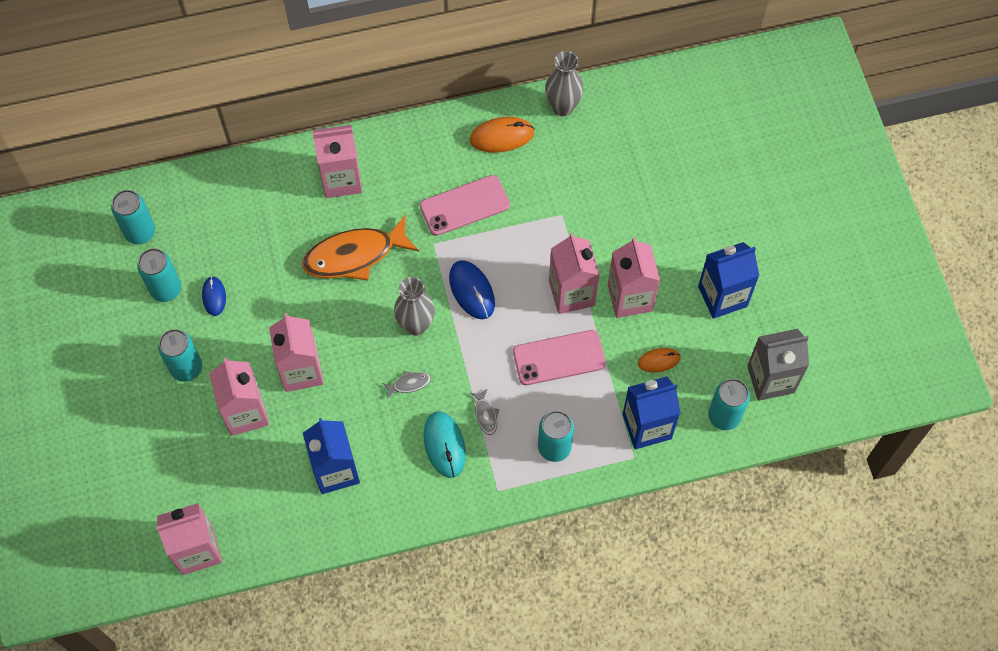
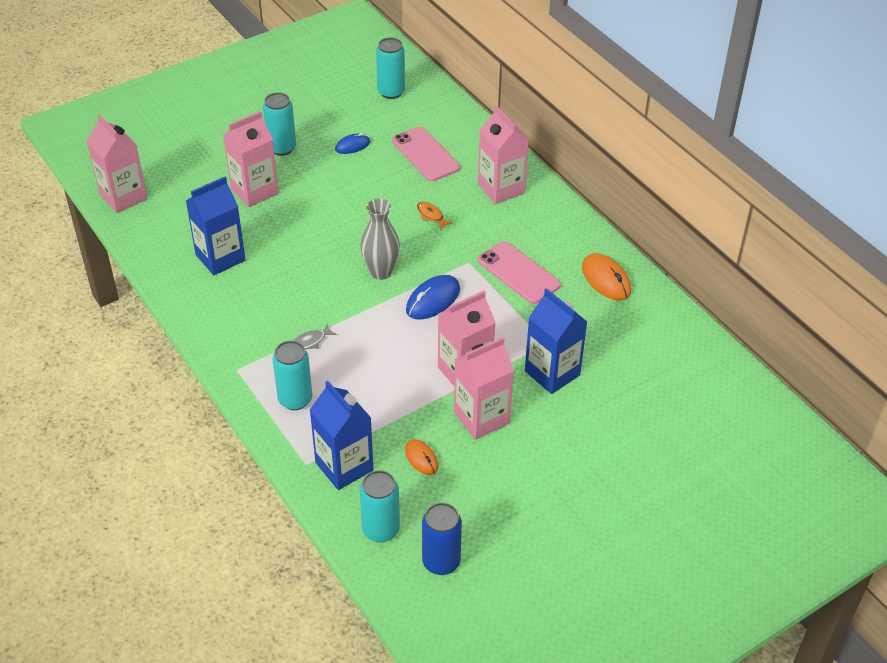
camera: 70 degrees right, 20 degrees down
(166, 289) = (347, 119): turquoise can -> none
(301, 370) = (306, 213): pink carton -> none
(355, 255) = (431, 216): orange fish -> orange fish, size x0.41
(409, 384) = (321, 282): grey fish -> none
(444, 445) = (269, 321): turquoise mouse -> none
(559, 358) = (391, 379): pink phone -> pink phone (425, 154)
(563, 107) = (665, 314): grey vase -> none
(722, 296) = (519, 495): blue carton -> blue carton (552, 373)
(770, 379) = (441, 562): grey carton -> blue can

